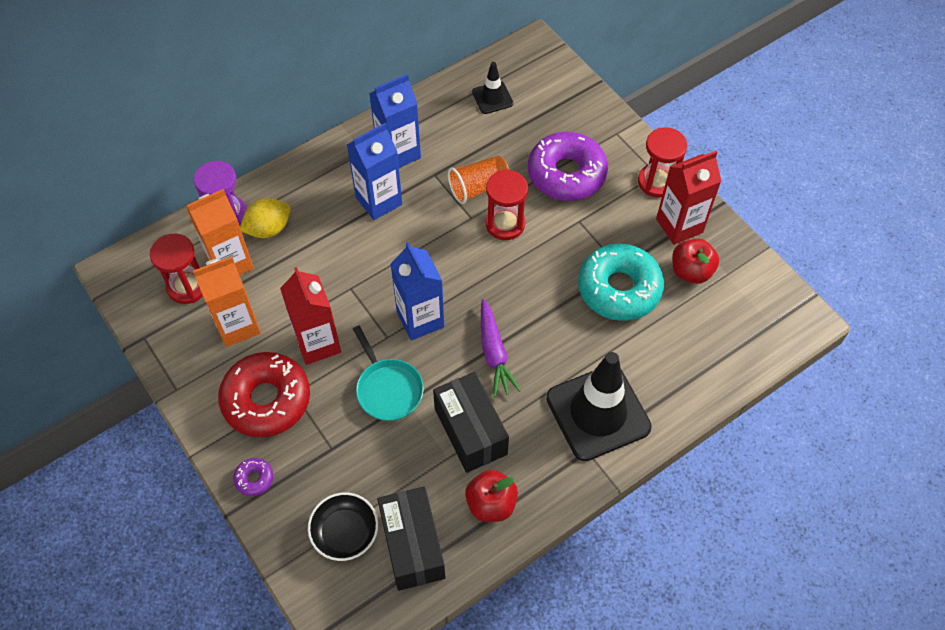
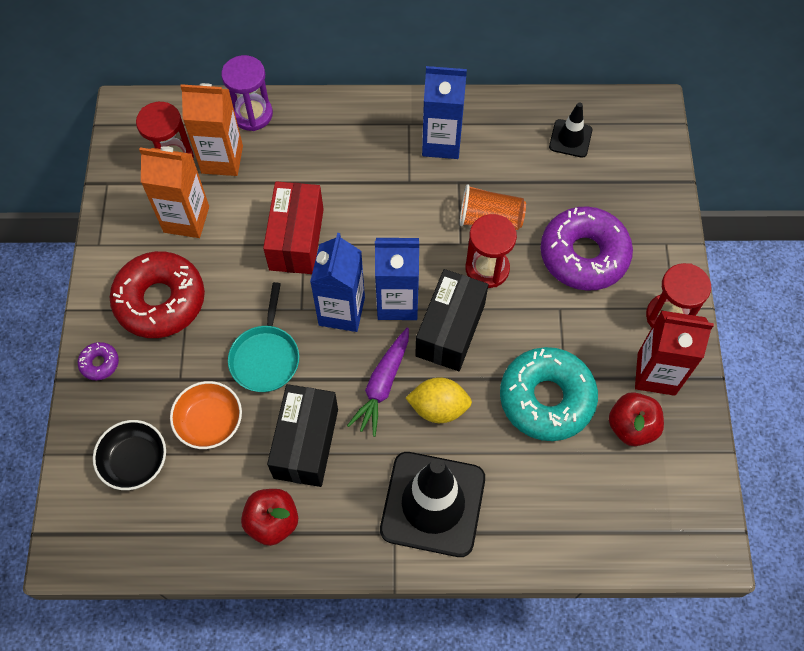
camera: 35 degrees right, 5 degrees up
(268, 229) = (276, 147): yellow lemon -> yellow lemon (438, 408)
(318, 343) = (239, 277): red carton -> none
(341, 288) = (296, 239): none -> red box
(379, 201) = (389, 178): blue carton -> blue carton (397, 302)
(382, 464) = (209, 421): none -> orange bowl
(412, 545) = (179, 511): black box -> black box (450, 330)

